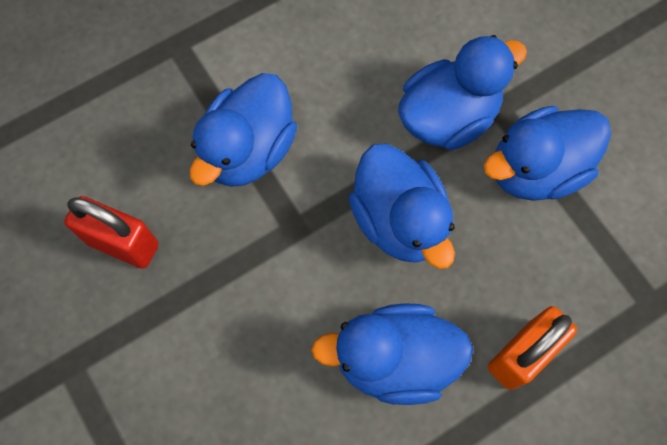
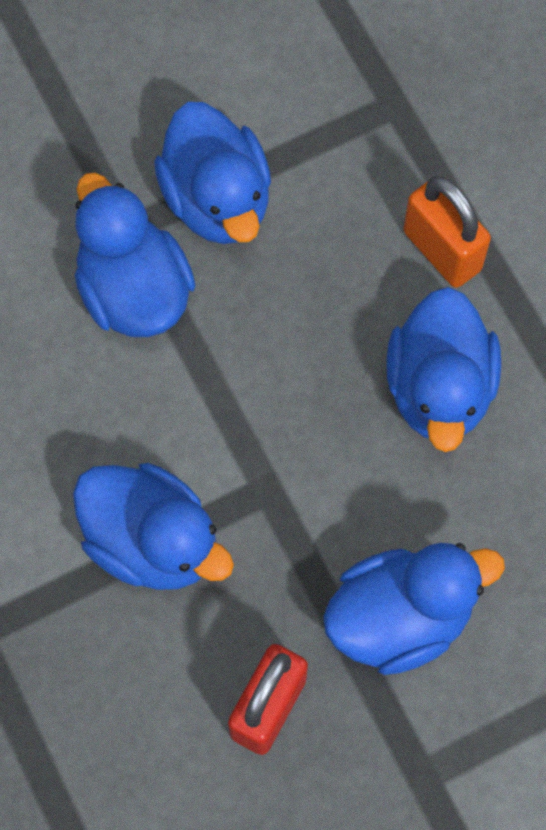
camera: 85 degrees left, 0 degrees up
(399, 220) = (268, 364): blue duck -> blue duck (400, 617)

